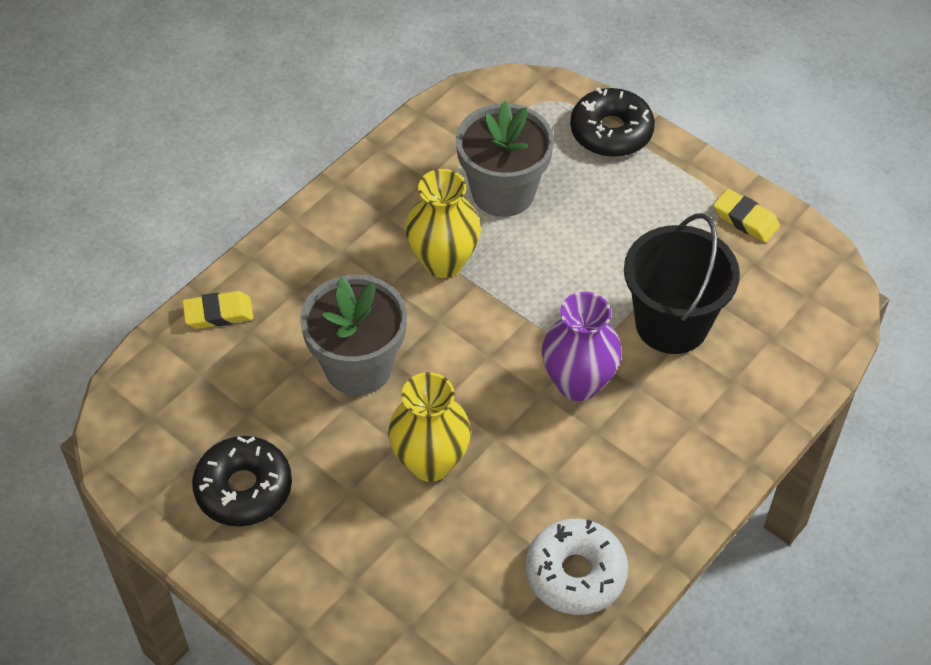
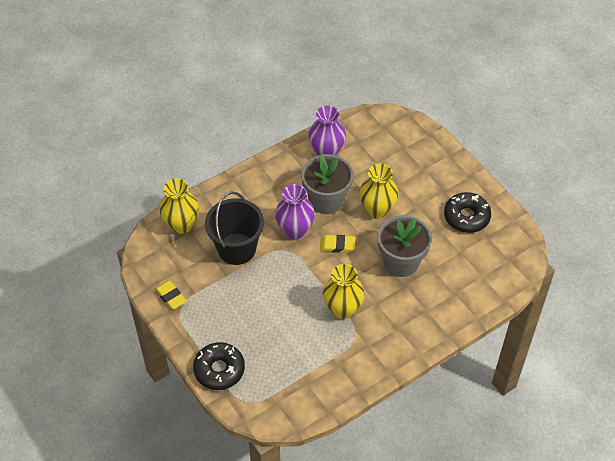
camera: 165 degrees left, 0 degrees up
(218, 313) = (469, 307): yellow eraser -> yellow eraser (337, 245)
(503, 192) = (296, 344): grey flower pot -> grey flower pot (326, 200)
(575, 573) = (326, 152): white donut -> purple vase
(795, 345) = (181, 225): none -> yellow vase

